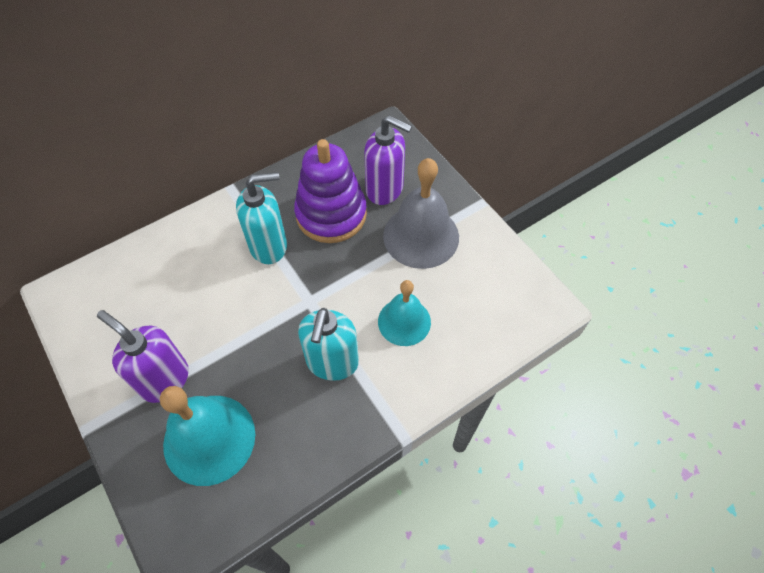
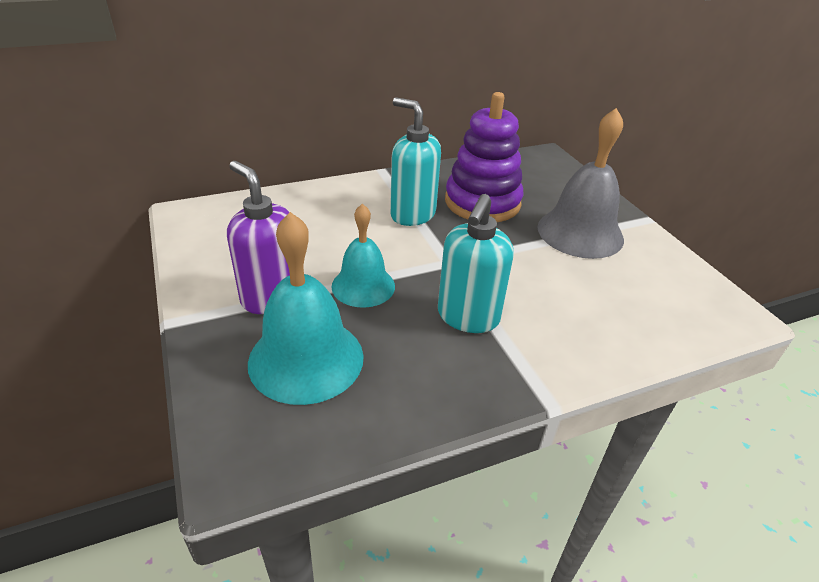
camera: 10 degrees right, 20 degrees down
(269, 246) = (412, 214): turquoise soap dispenser -> turquoise soap dispenser turned 135 degrees counterclockwise
(385, 189) = (542, 194): purple soap dispenser -> none
(404, 321) = (558, 297): turquoise bell -> turquoise bell (363, 286)

